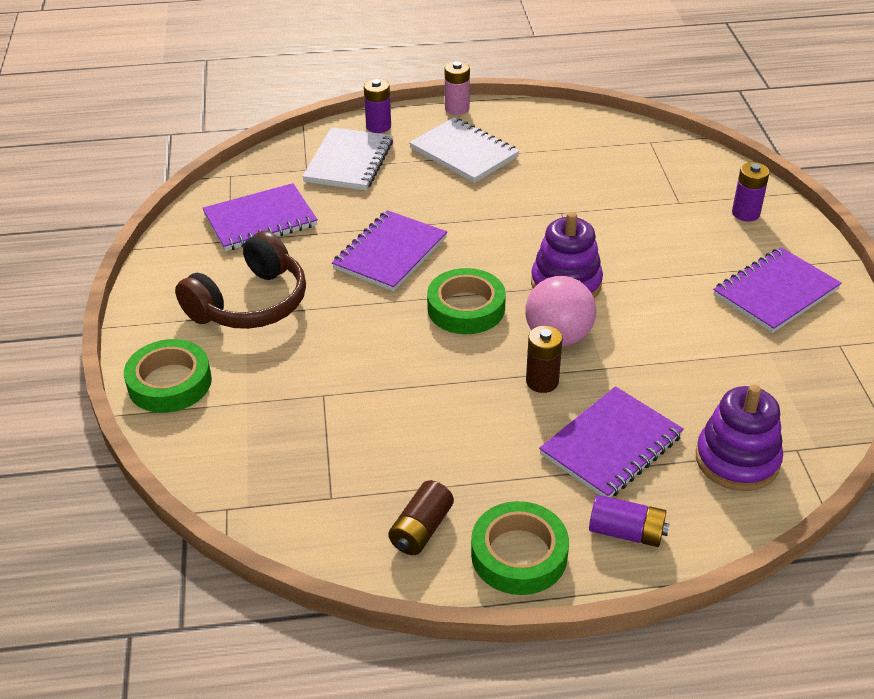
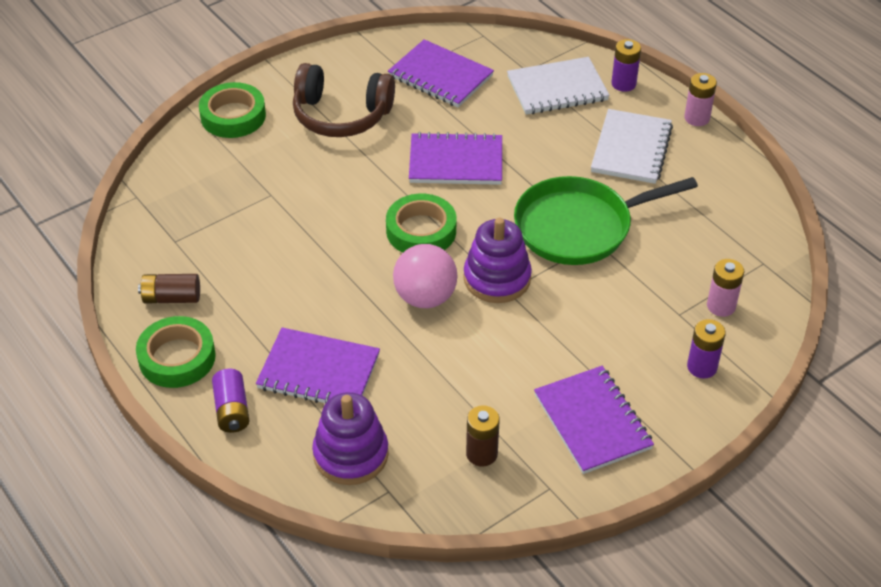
camera: 60 degrees right, 5 degrees up
(536, 215) = (579, 227): none -> green pan
(542, 381) = (364, 306): brown battery -> brown battery (481, 454)
(684, 179) = (721, 306): none -> pink battery
(775, 292) = (592, 421): purple notebook -> purple notebook turned 45 degrees clockwise

